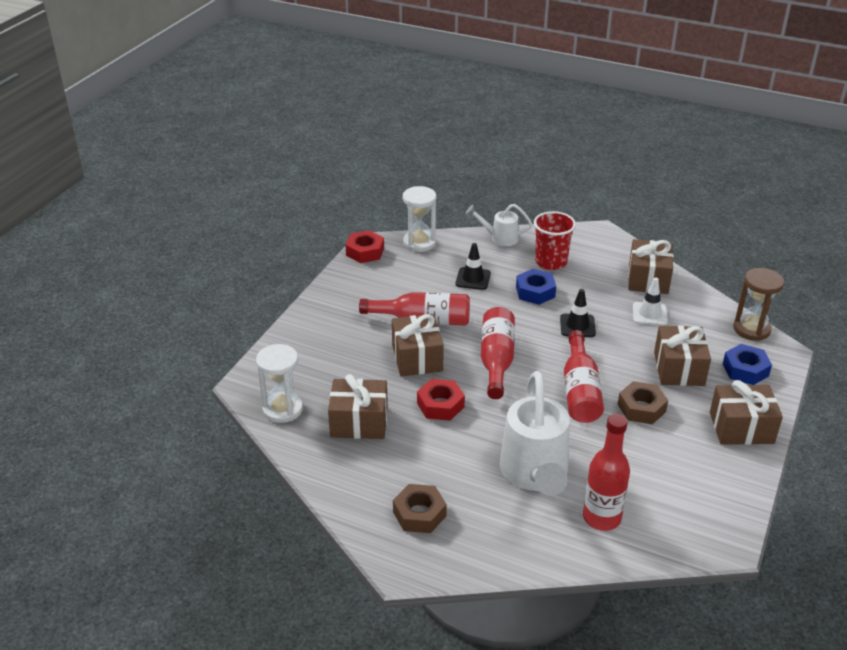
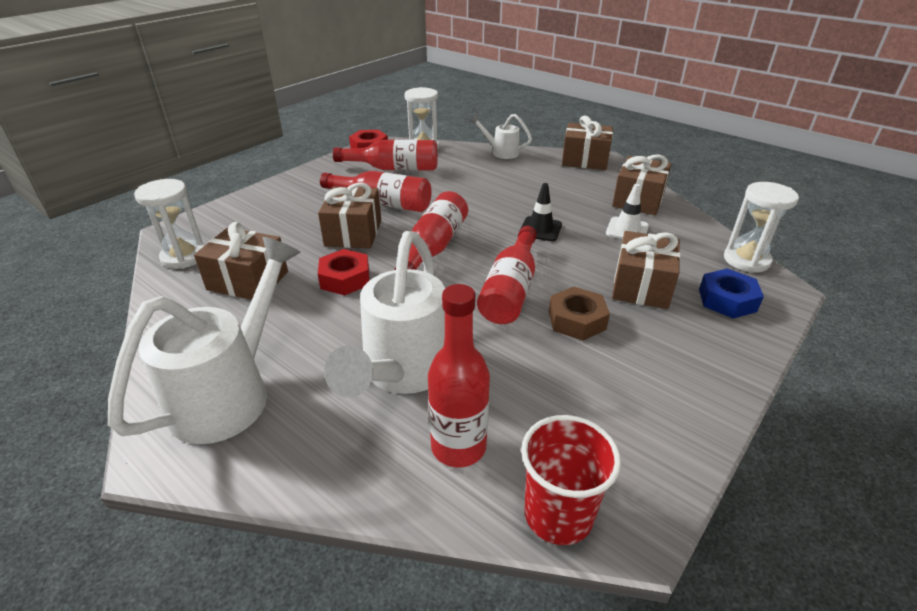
camera: 15 degrees right, 0 degrees up
(407, 276) = (394, 168): none -> red bottle
(419, 514) = (232, 391): brown nut -> white watering can
(473, 279) = (455, 178): black traffic cone -> none
(535, 292) = (511, 195): blue nut -> none
(551, 262) = (541, 175): red cup -> red cup (558, 515)
(741, 428) = (703, 366): brown gift -> brown gift (585, 160)
(751, 329) = (746, 260): brown hourglass -> white hourglass

